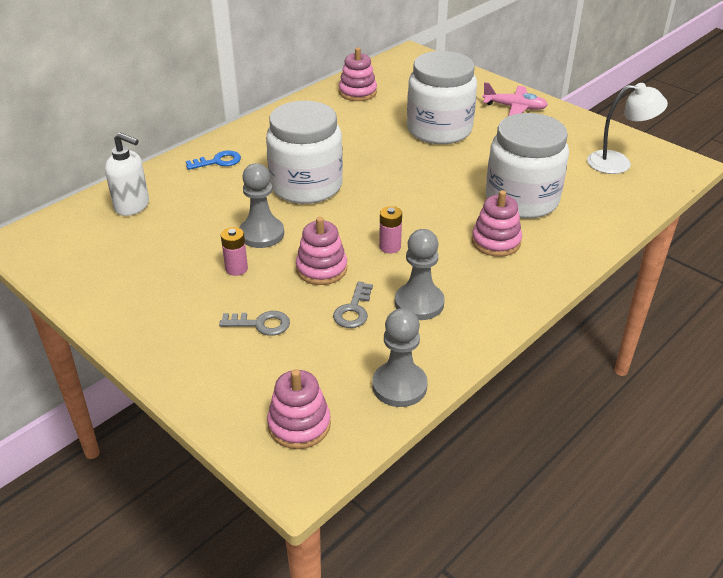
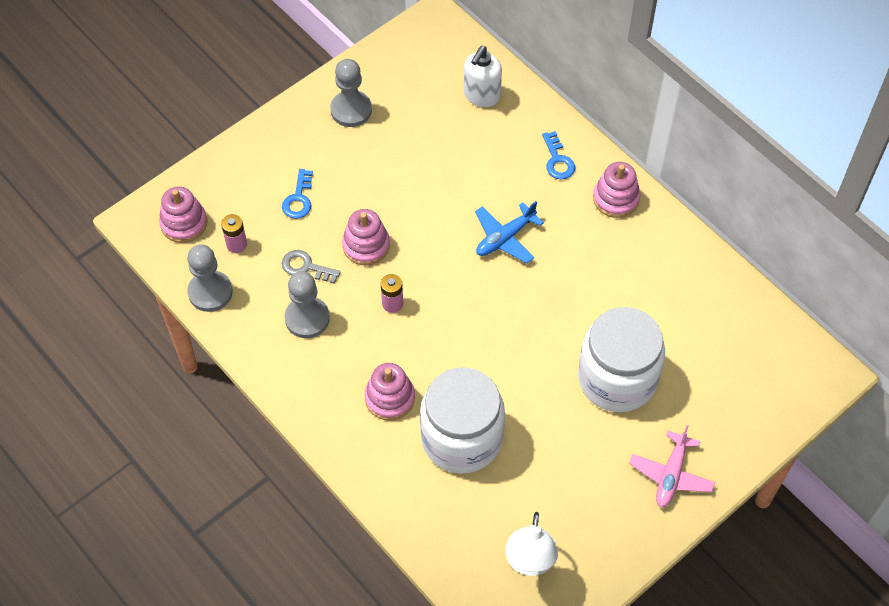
camera: 95 degrees right, 20 degrees up
(236, 269) = (375, 180): pink battery -> pink battery (236, 244)
(261, 234) = (425, 199): grey pawn -> grey pawn (351, 110)
(261, 324) = (298, 199): grey key -> blue key
(306, 186) = (505, 238): white jar -> blue plane
(357, 92) = (713, 299): pink stacking toy -> pink stacking toy (616, 198)

